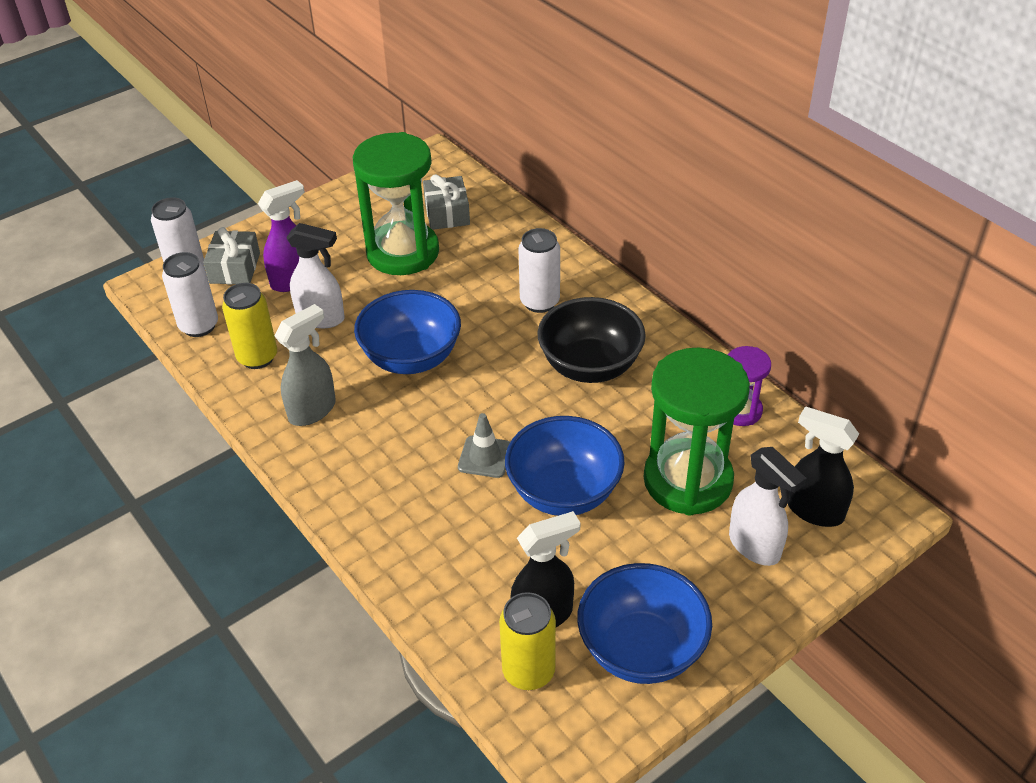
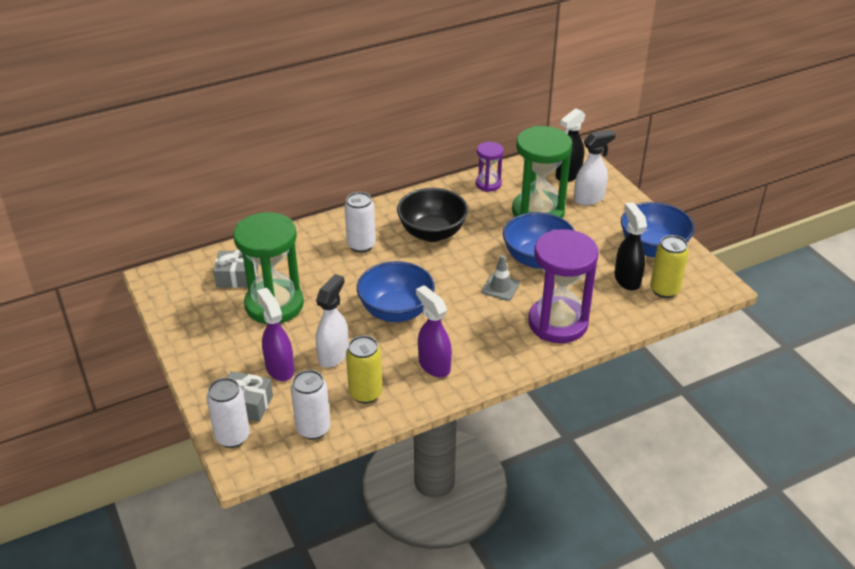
camera: 80 degrees left, 5 degrees down
(313, 410) = (434, 365): grey spray bottle -> purple spray bottle
(418, 532) = (558, 323): none -> purple hourglass

